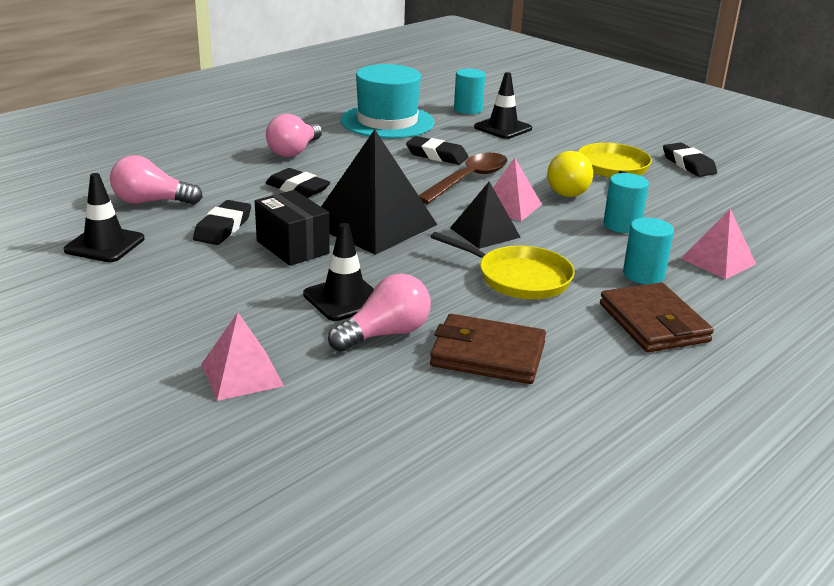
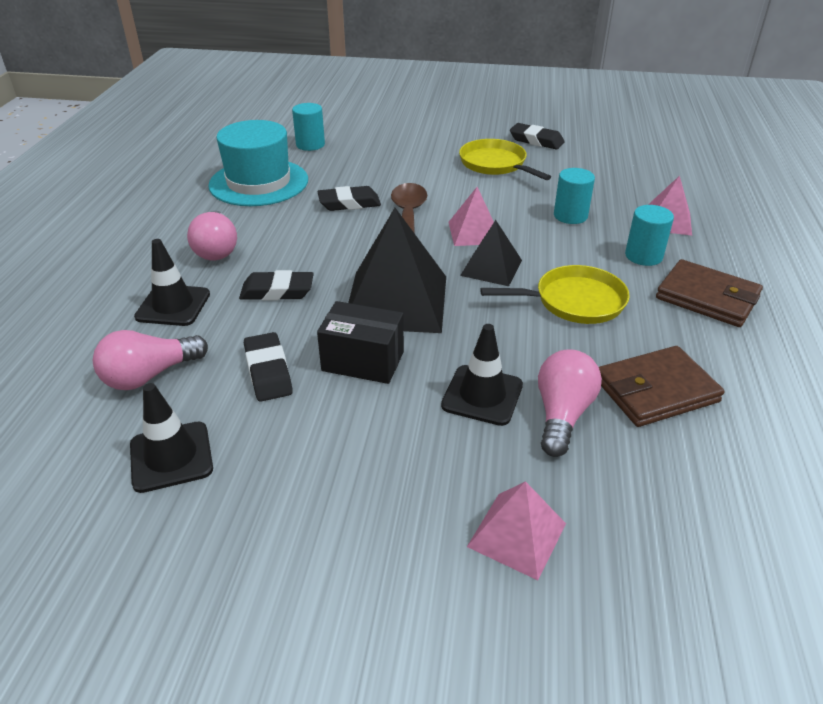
camera: 35 degrees left, 10 degrees up
(503, 128) = (363, 154): black traffic cone -> black traffic cone (173, 305)
(567, 189) = (491, 197): yellow light bulb -> none

